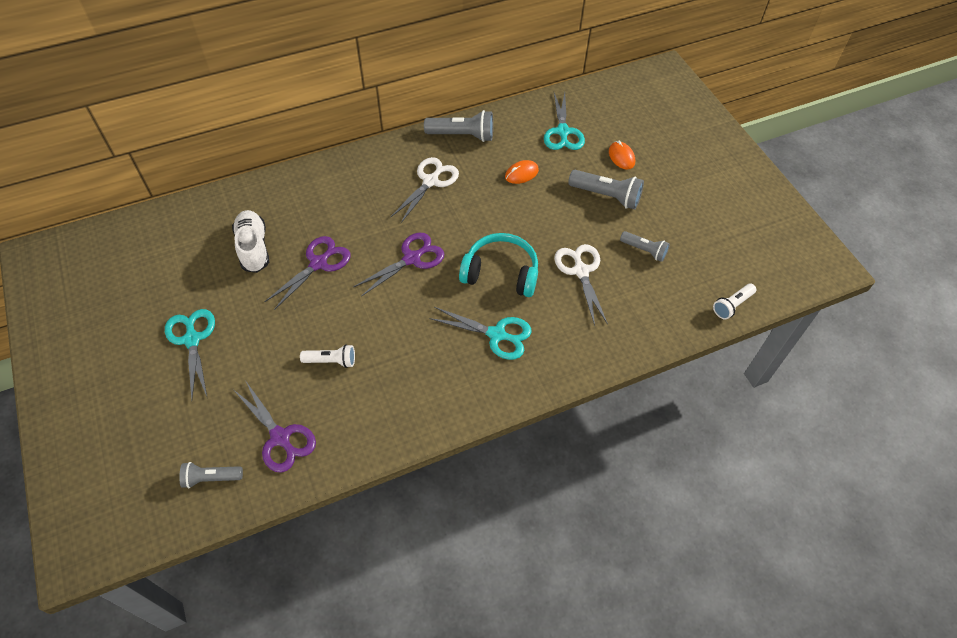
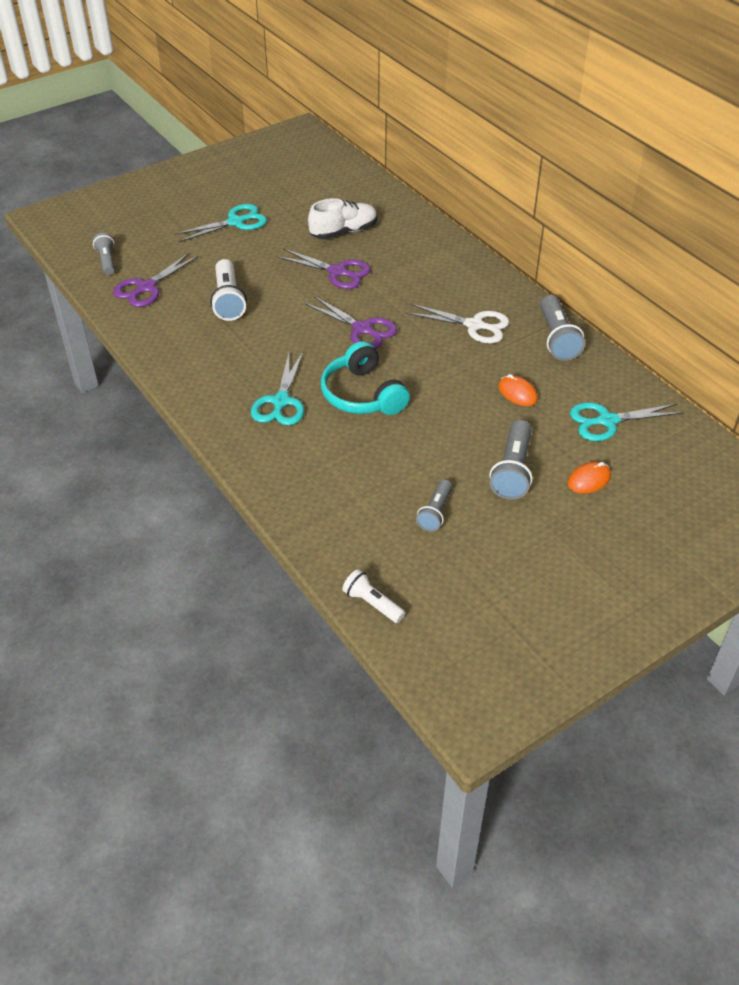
camera: 80 degrees right, 10 degrees down
(331, 361) = (228, 300): white flashlight -> white flashlight, size x1.59
(501, 273) = (362, 394): turquoise headphones -> turquoise headphones turned 150 degrees clockwise
(581, 271) = (384, 458): white scissors -> none

